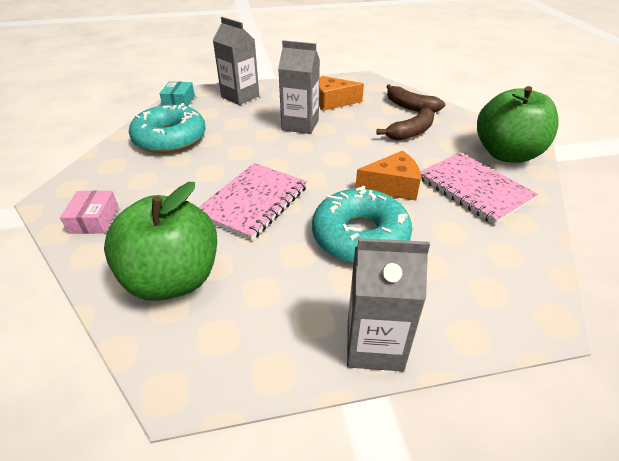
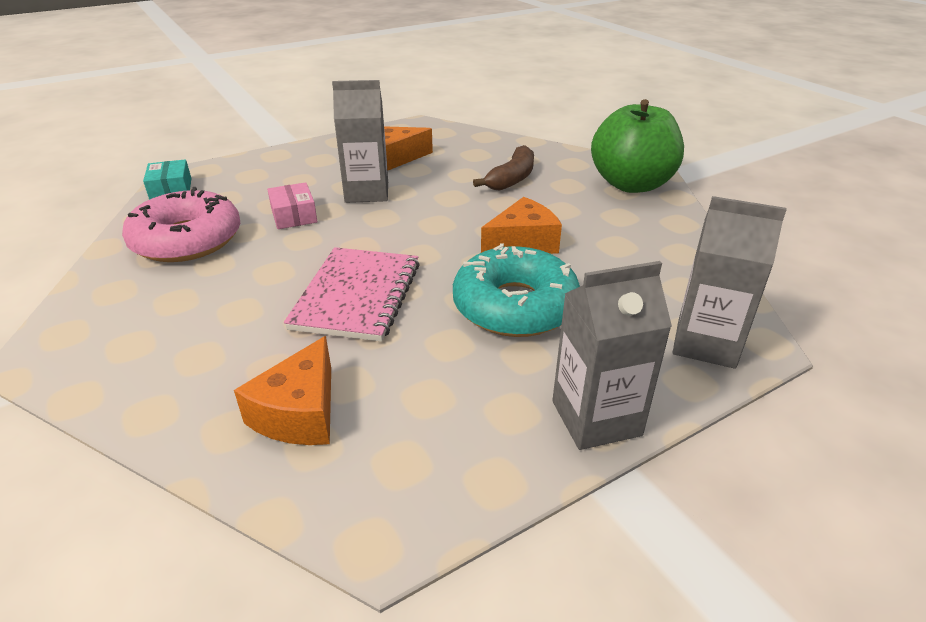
camera: 20 degrees left, 5 degrees down
(94, 220) = (131, 367): pink box -> pink box (294, 215)
(170, 138) = (187, 240): turquoise donut -> pink donut
(173, 279) = (300, 413): green apple -> orange cheese
(240, 96) = (261, 170): grey carton -> grey carton (705, 343)
(410, 107) = (495, 149): brown banana -> none
(474, 189) = (616, 228): pink notebook -> none

